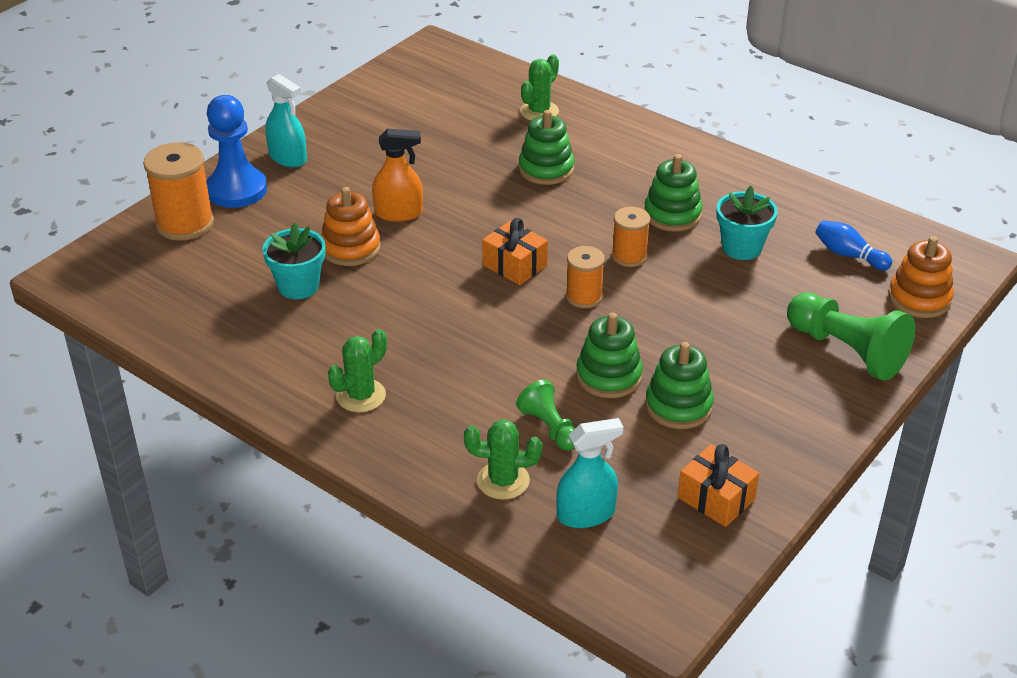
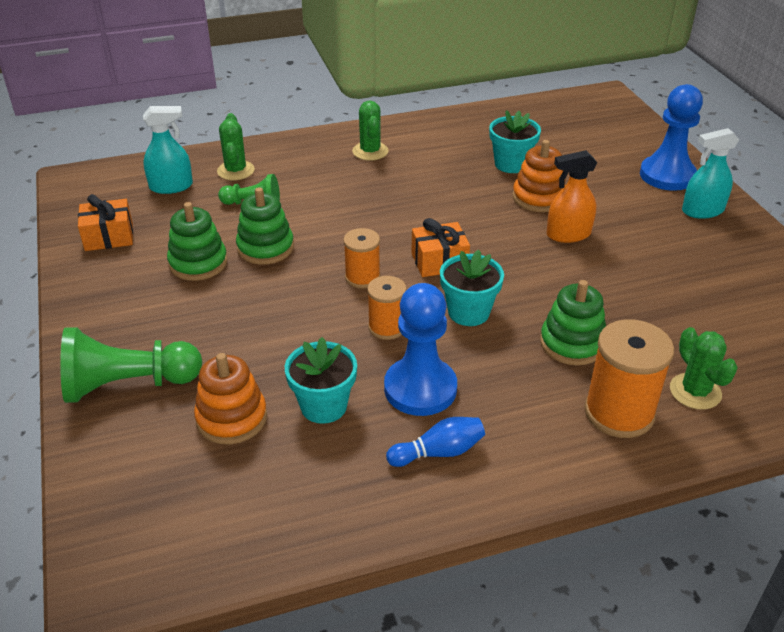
camera: 125 degrees right, 0 degrees up
(185, 224) = (634, 145): orange spool -> orange spool (619, 413)
(399, 213) = (568, 234): orange spray bottle -> orange spray bottle turned 45 degrees clockwise
(503, 481) = (235, 171): green cactus -> green cactus turned 45 degrees counterclockwise
(564, 225) = (468, 312): none -> turquoise flower pot
(586, 514) = (171, 186): turquoise spray bottle -> turquoise spray bottle turned 120 degrees counterclockwise
(672, 214) = (420, 389): green stacking toy -> blue pawn
(848, 255) = (228, 480): blue bowling pin -> blue bowling pin (439, 452)
(919, 298) = (115, 486): orange stacking toy -> orange stacking toy (231, 418)

